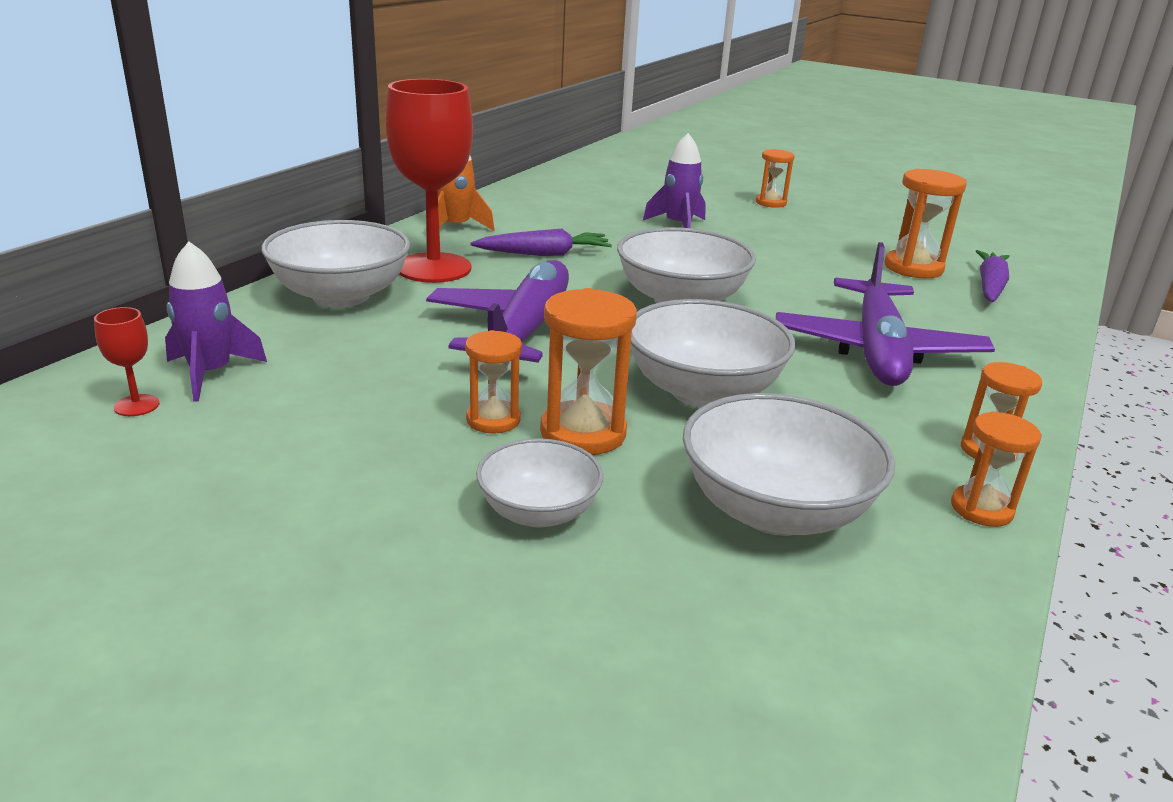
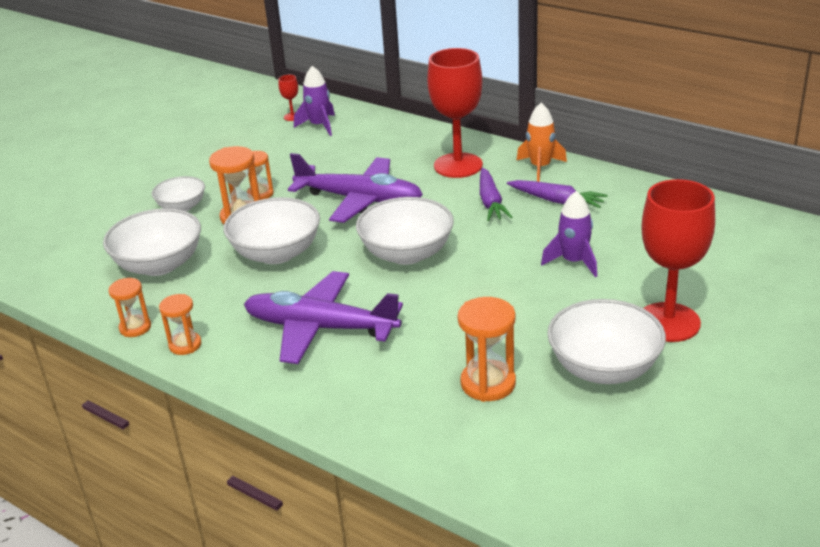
camera: 100 degrees right, 5 degrees up
(341, 296) = (411, 143): white bowl -> white bowl (604, 368)
(770, 203) = (668, 322): orange hourglass -> red goblet
(990, 286) = (445, 423): purple carrot -> purple carrot (556, 201)

